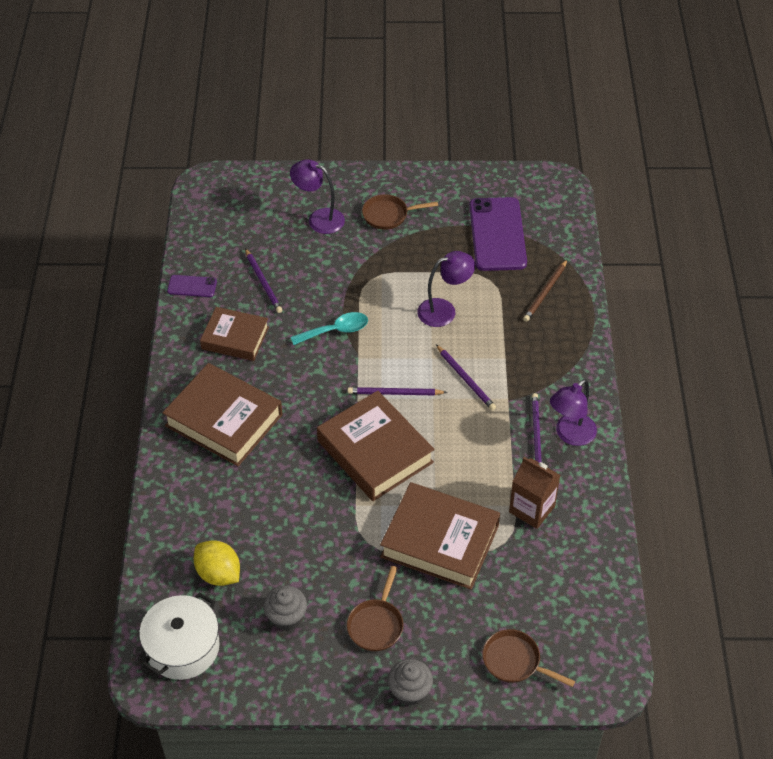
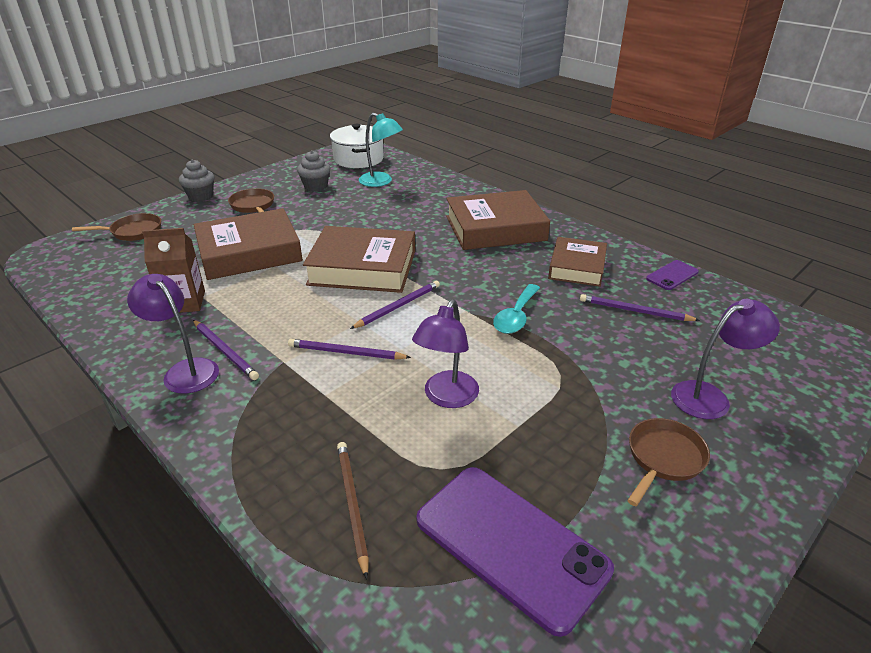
camera: 135 degrees right, 15 degrees down
(218, 574) = (381, 182): yellow lemon -> turquoise lamp
(235, 338) = (577, 267): brown book -> brown book turned 45 degrees counterclockwise
(570, 435) = (185, 370): purple lamp -> purple lamp turned 45 degrees counterclockwise

